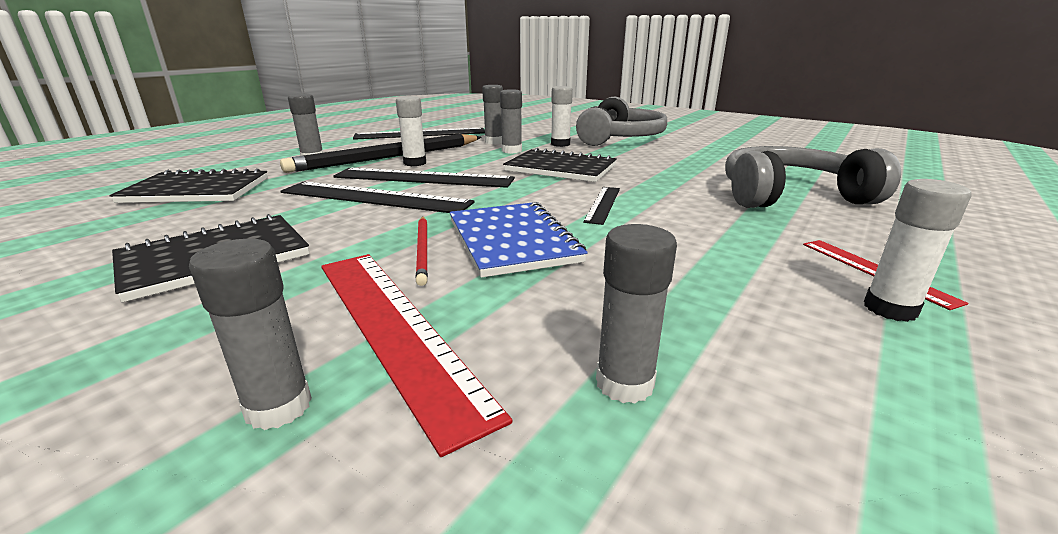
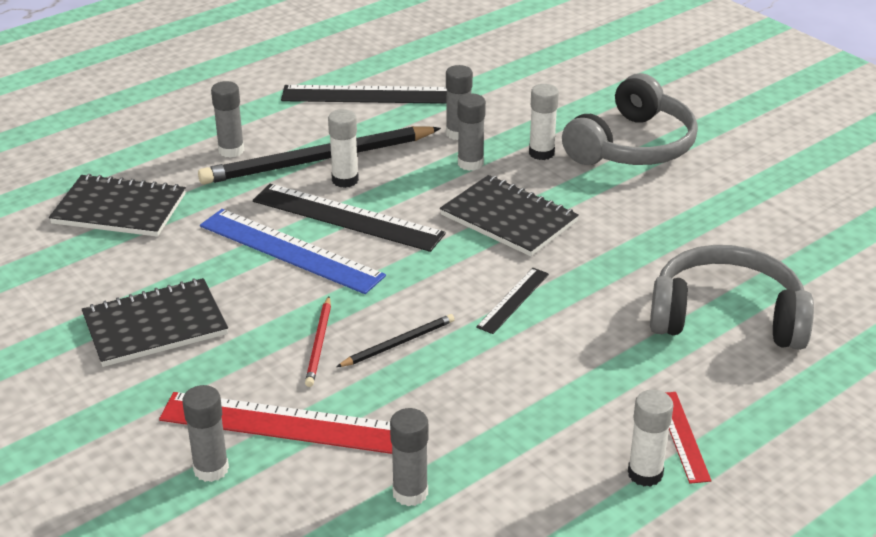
camera: 15 degrees right, 10 degrees up
(374, 197) = (290, 251): black ruler -> blue ruler
(393, 327) = (282, 423): red ruler -> red ruler turned 60 degrees counterclockwise
(512, 240) = (398, 343): blue notebook -> black pencil

